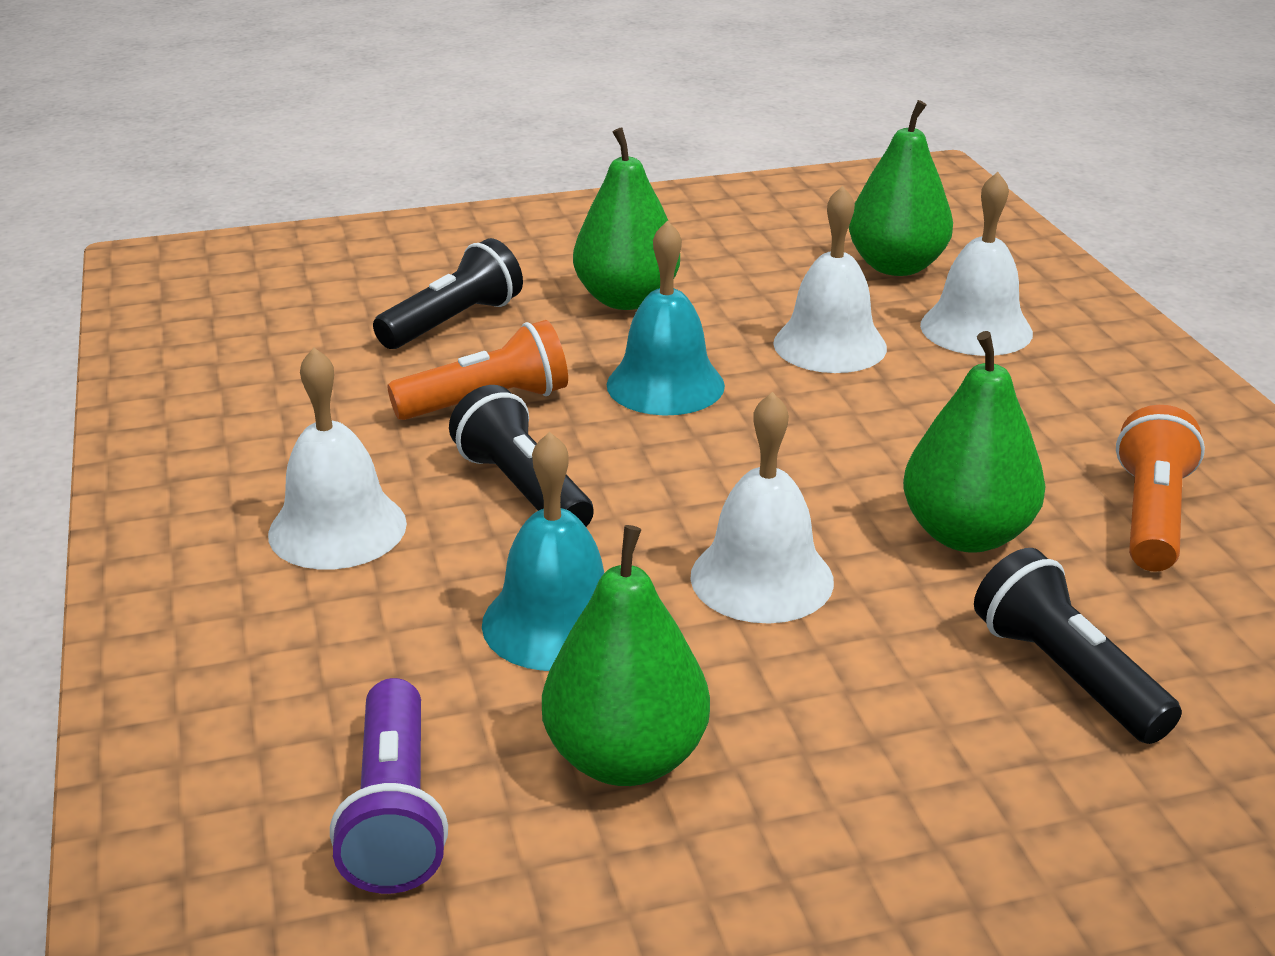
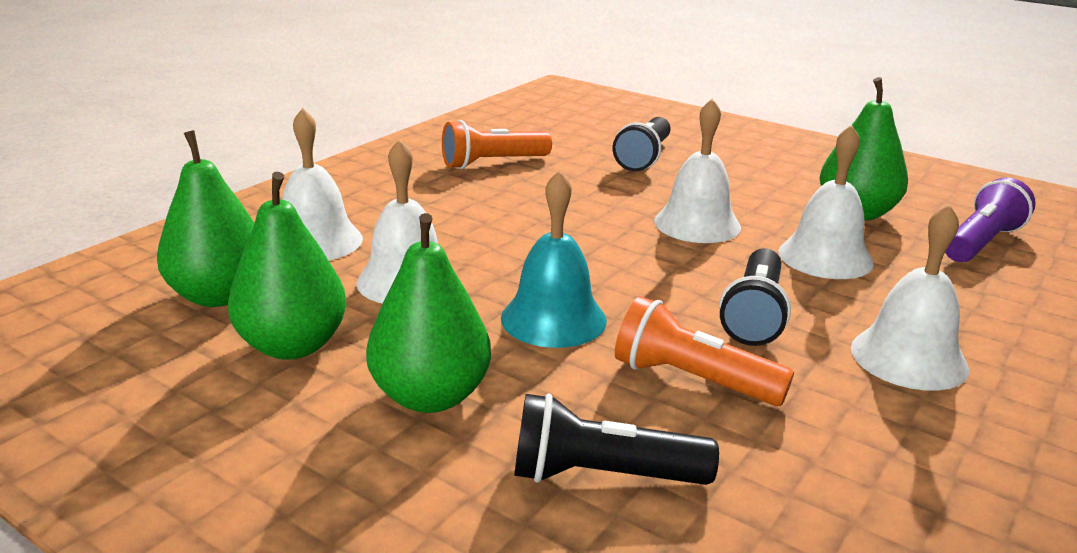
camera: 130 degrees left, 5 degrees down
(556, 622) = (825, 257): turquoise bell -> white bell
(966, 534) = (576, 192): green pear -> green pear (293, 346)

